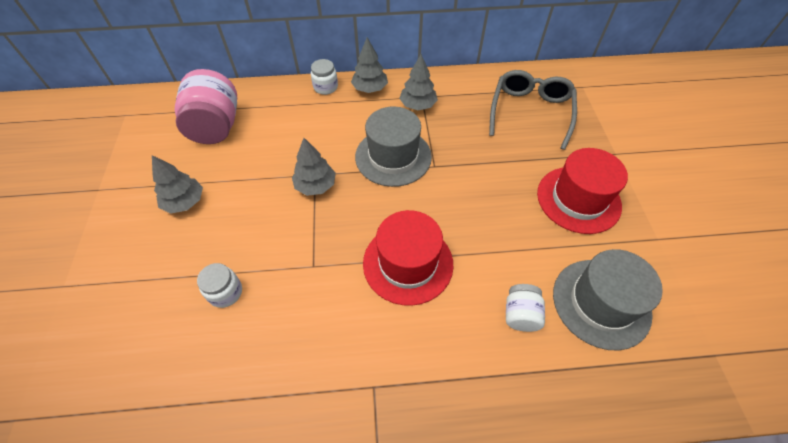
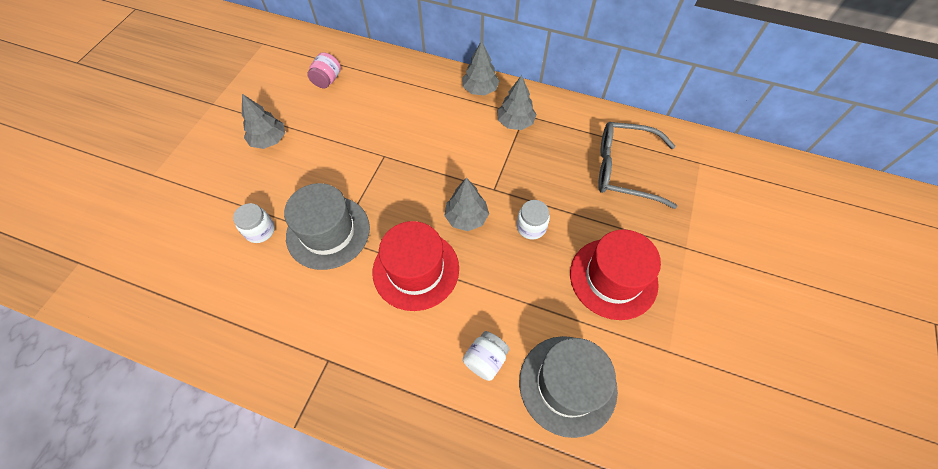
camera: 25 degrees right, 5 degrees up
(216, 127) = (327, 80): pink jar -> pink jar, size x0.51
(315, 185) = (379, 166): grey tree -> grey tree (466, 217)
(325, 87) = (440, 74): white jar -> white jar (531, 227)
(393, 156) = (461, 165): grey hat -> grey hat (328, 232)
(530, 112) = (624, 170): grey glasses -> grey glasses turned 120 degrees counterclockwise

